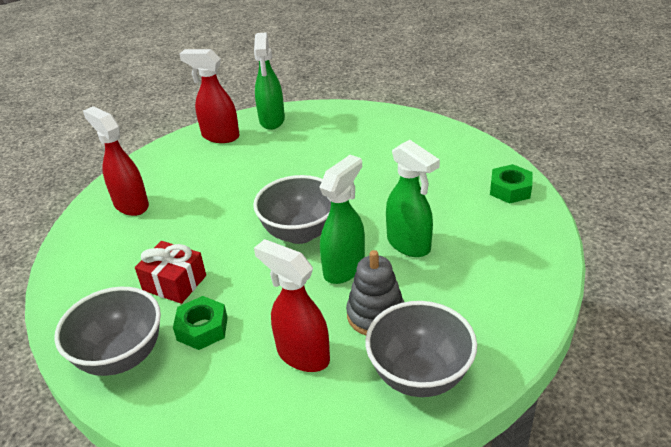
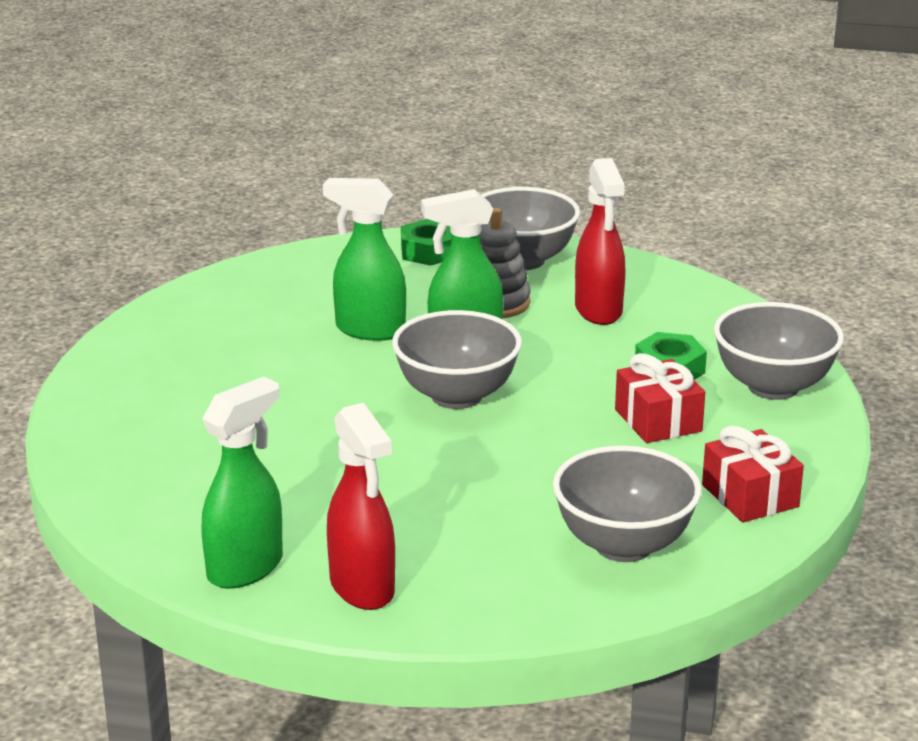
camera: 140 degrees left, 10 degrees down
(85, 263) = (750, 496): none -> red gift
(131, 205) = (623, 545): red spray bottle -> grey bowl
(409, 244) = (369, 330): green spray bottle -> green spray bottle turned 75 degrees counterclockwise
(510, 189) = (175, 318): green nut -> green nut (428, 251)

